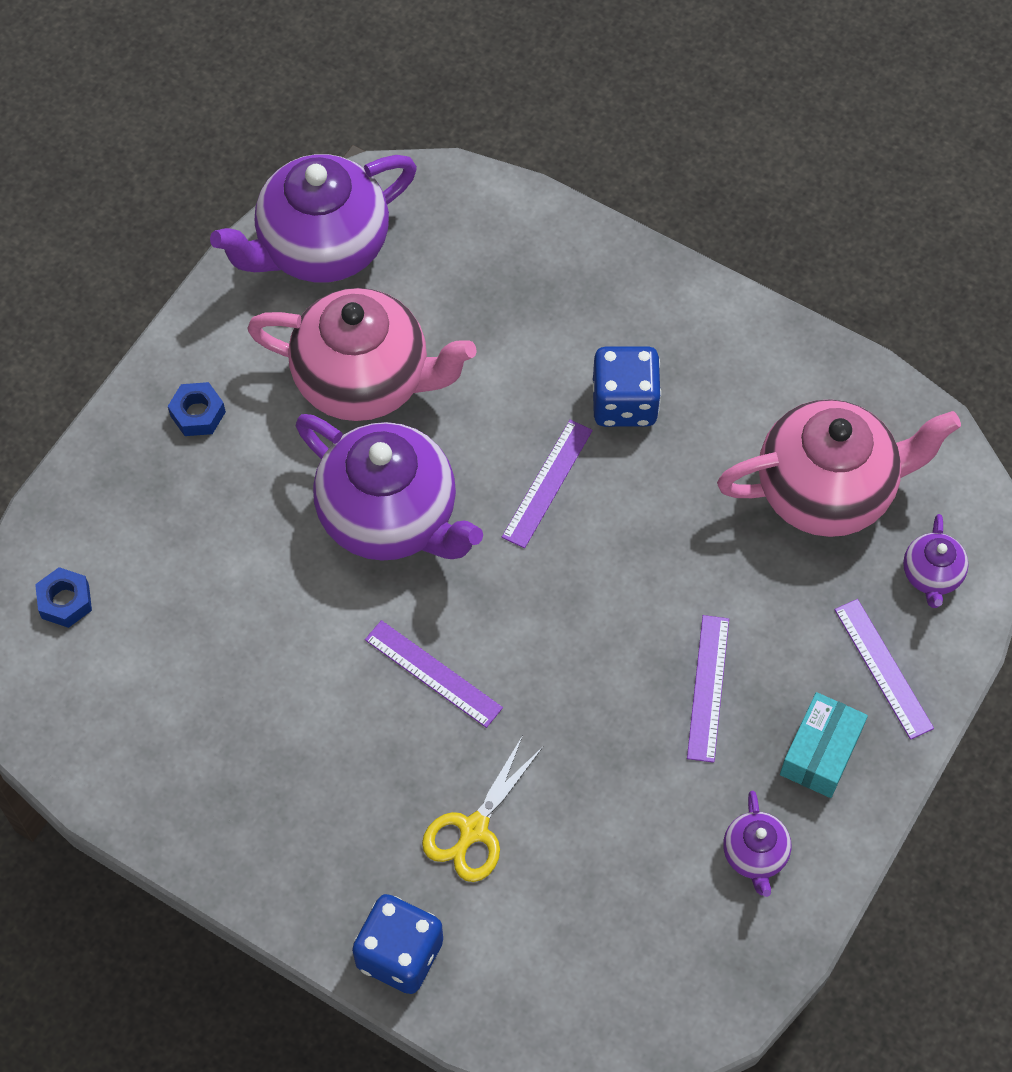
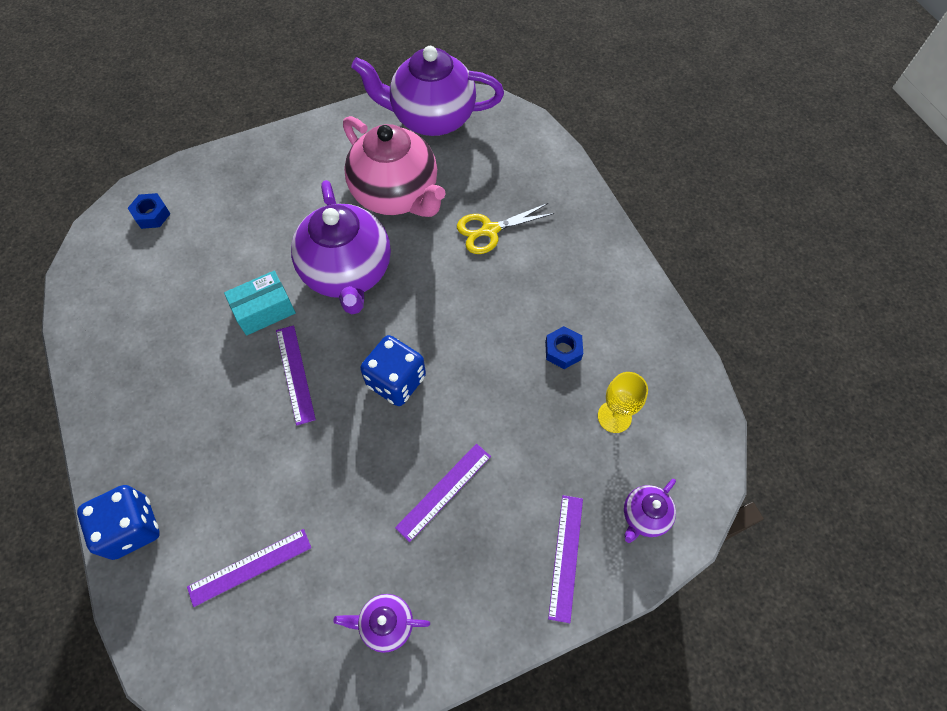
camera: 35 degrees right, 0 degrees up
(198, 414) = (298, 162): blue nut -> blue nut (563, 350)
(474, 829) = (237, 481): yellow scissors -> yellow scissors (490, 230)
(547, 483) = (448, 307): purple ruler -> purple ruler (250, 567)
(624, 403) = (529, 290): blue dice -> blue dice (396, 381)
(755, 855) = (386, 624): purple teapot -> purple teapot turned 60 degrees clockwise
(820, 753) = (481, 585): turquoise box -> turquoise box (264, 310)
(827, 490) = (614, 416): pink teapot -> yellow goblet

